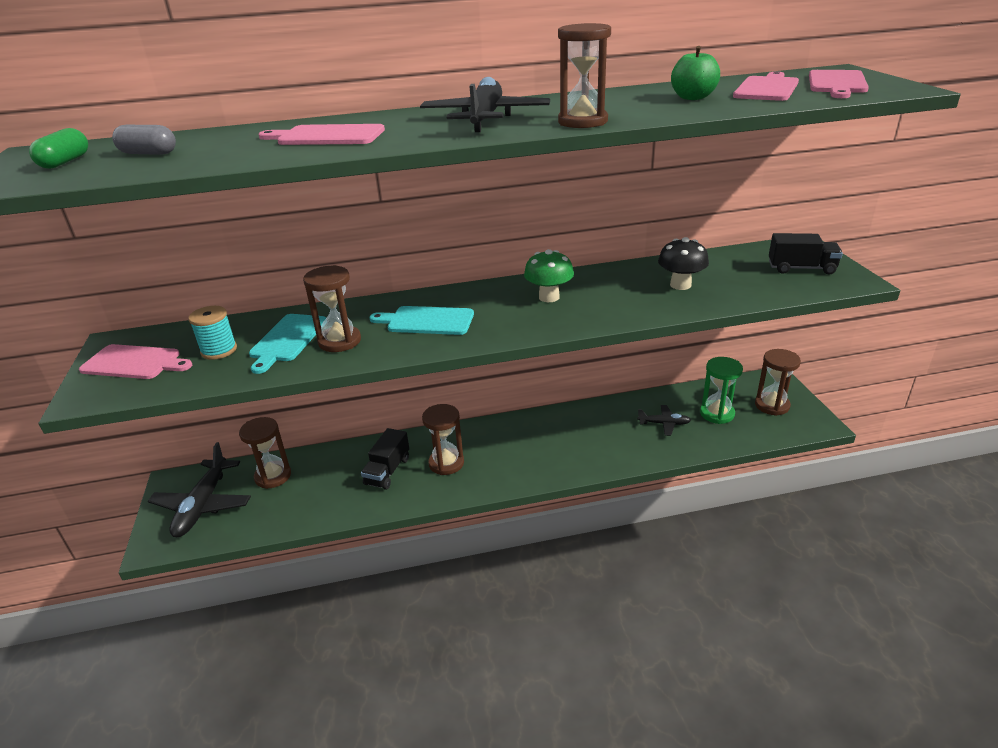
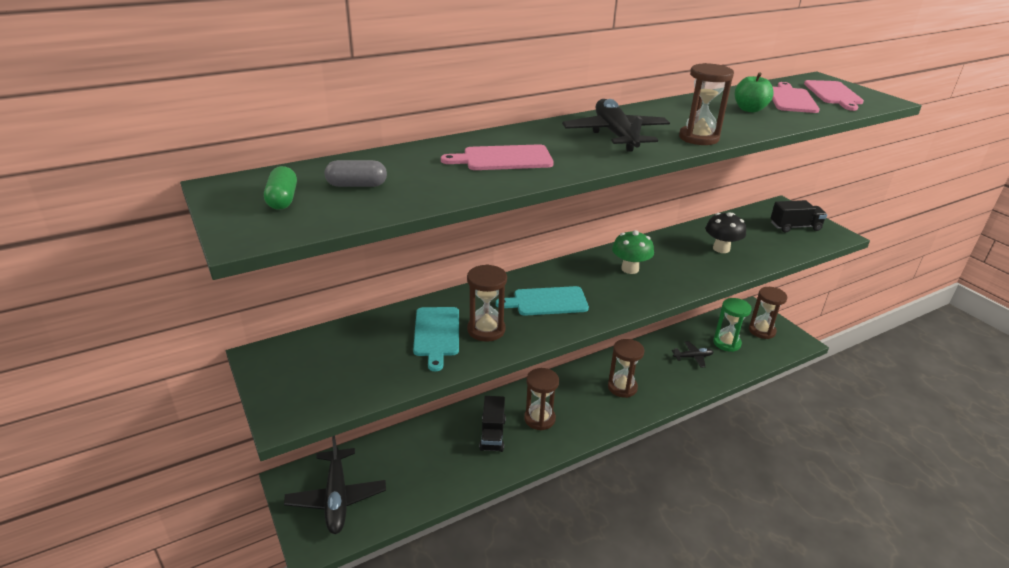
camera: 20 degrees left, 0 degrees up
(134, 363) = (304, 375): pink cutting board -> none
(219, 350) = (379, 352): turquoise spool -> none
(273, 476) = (388, 457): brown hourglass -> brown hourglass (622, 387)

